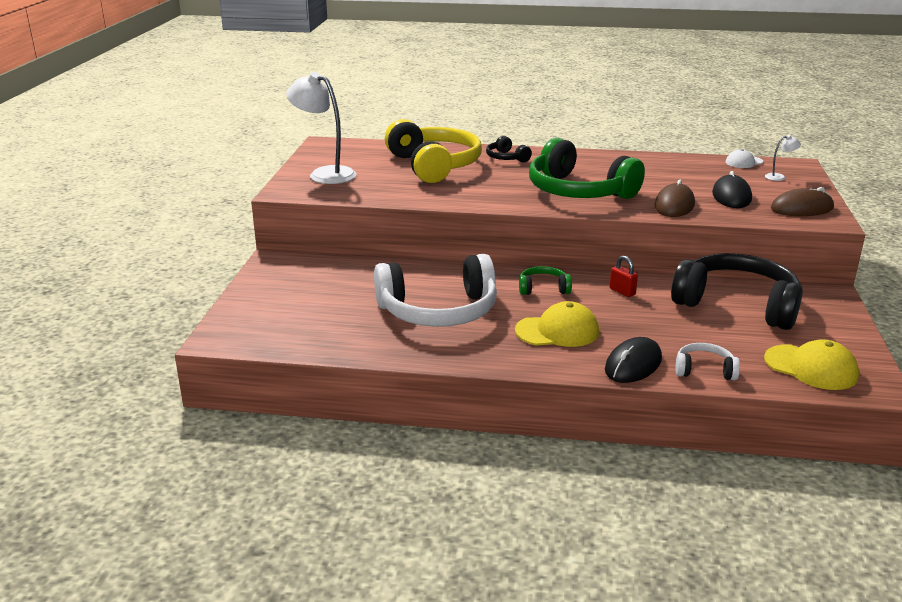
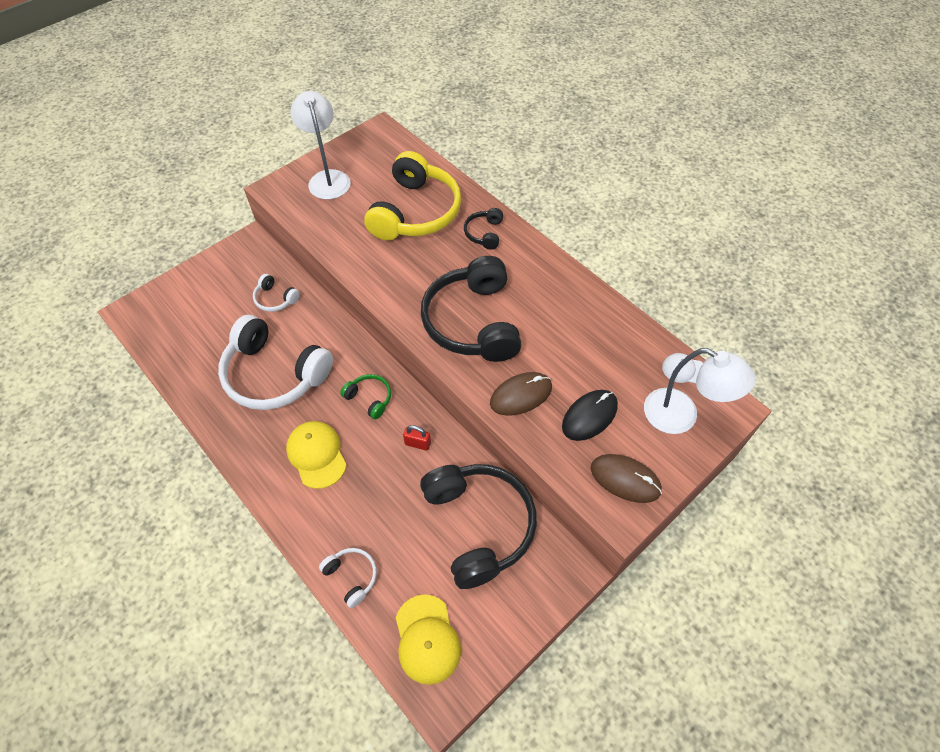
camera: 40 degrees right, 30 degrees up
(360, 277) = (275, 299): none -> white headphones
(557, 331) = (316, 455): yellow cap -> yellow cap turned 150 degrees counterclockwise
(578, 191) = (472, 322): green headphones -> black headphones
(622, 291) = (417, 443): red padlock -> red padlock turned 75 degrees counterclockwise
(633, 364) = (316, 530): black mouse -> none
(779, 177) = (681, 416): white lamp -> white lamp, size x2.34

